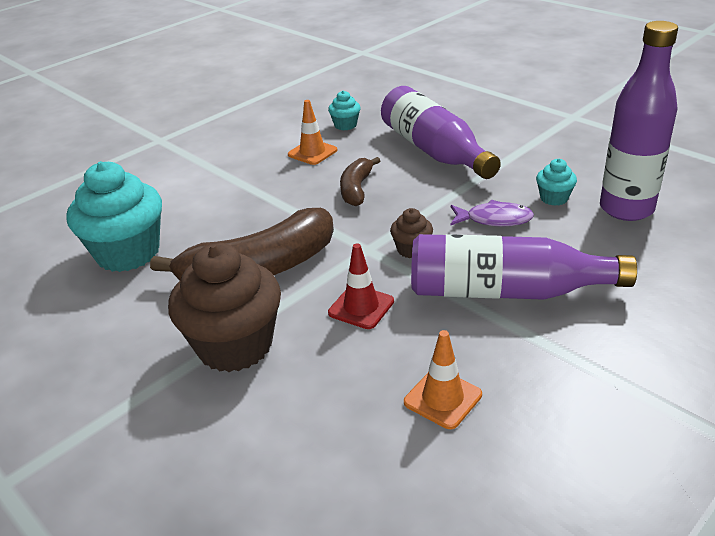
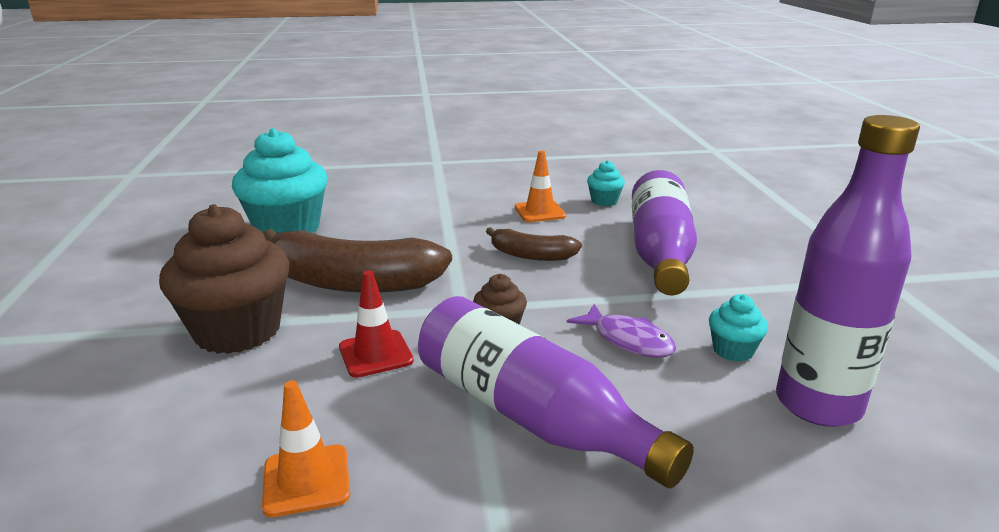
camera: 35 degrees right, 10 degrees down
(356, 189) = (531, 255): brown banana -> brown banana turned 120 degrees counterclockwise

